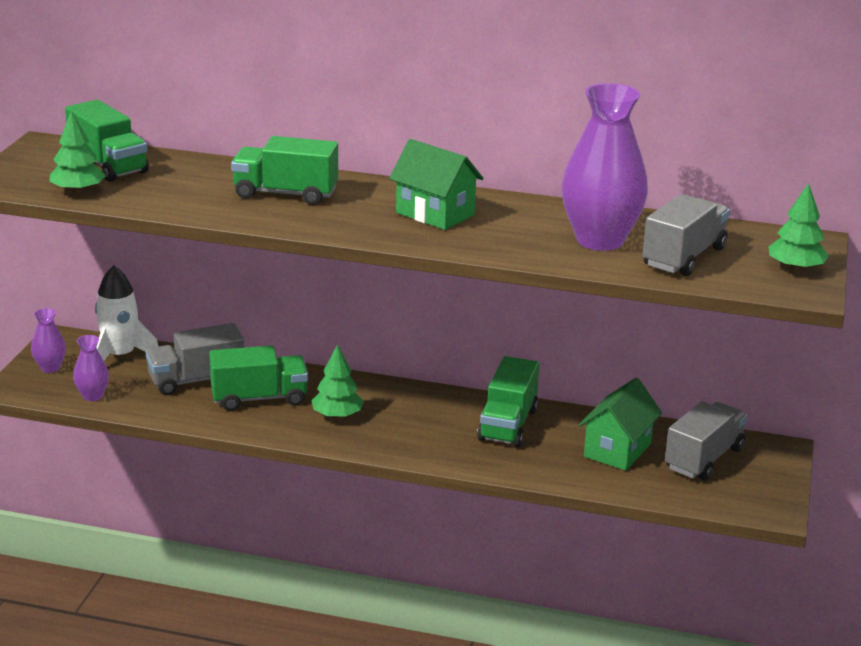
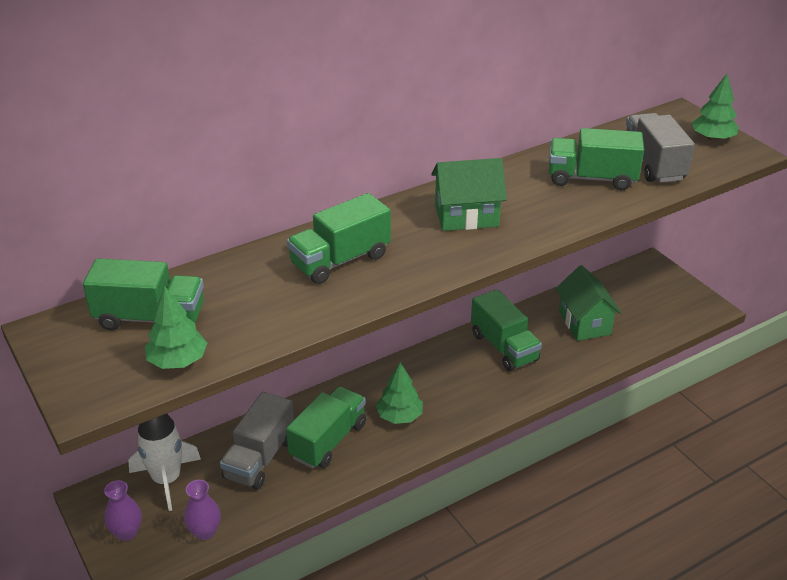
camera: 45 degrees left, 10 degrees up
(600, 240) = (591, 178): purple vase -> green truck
(704, 459) = (630, 297): grey truck -> none

